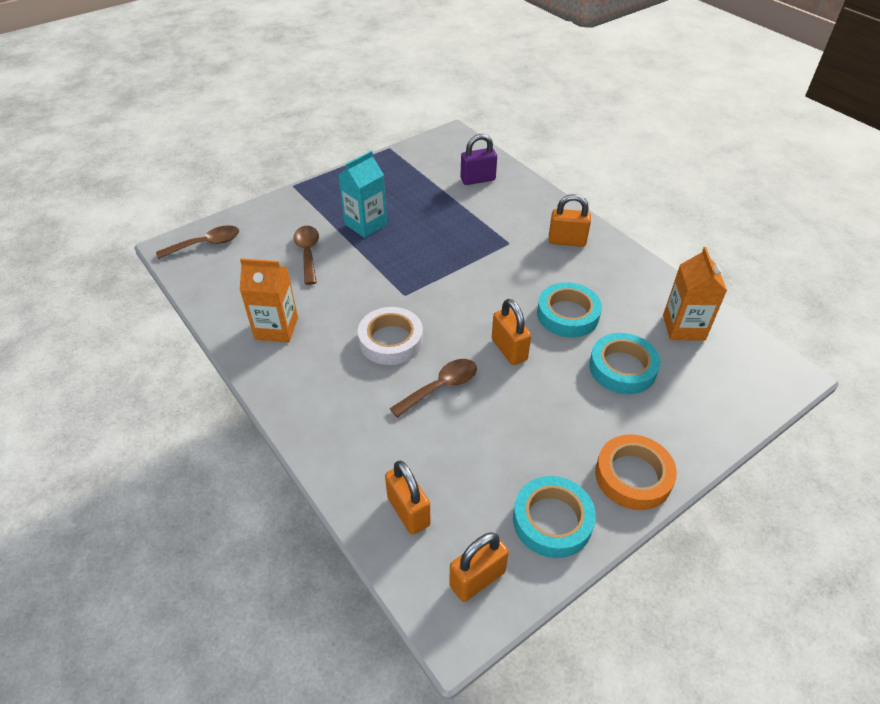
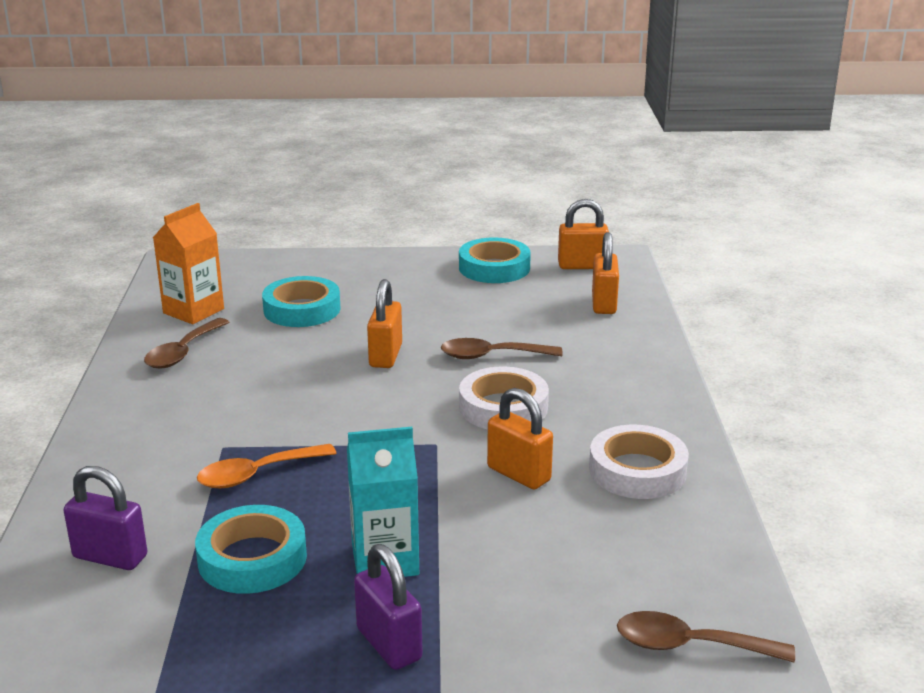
camera: 145 degrees left, 20 degrees down
(276, 328) = (637, 470): orange carton -> white tape
(308, 253) = (519, 552): brown spoon -> brown spoon (183, 352)
(331, 196) = (389, 644): none -> purple padlock
(472, 236) = (257, 474): none -> orange spoon
(567, 241) = (152, 419): orange padlock -> orange padlock (518, 474)
(567, 314) = (281, 358): turquoise tape -> turquoise tape (252, 558)
(633, 476) = (401, 264): orange tape -> none

